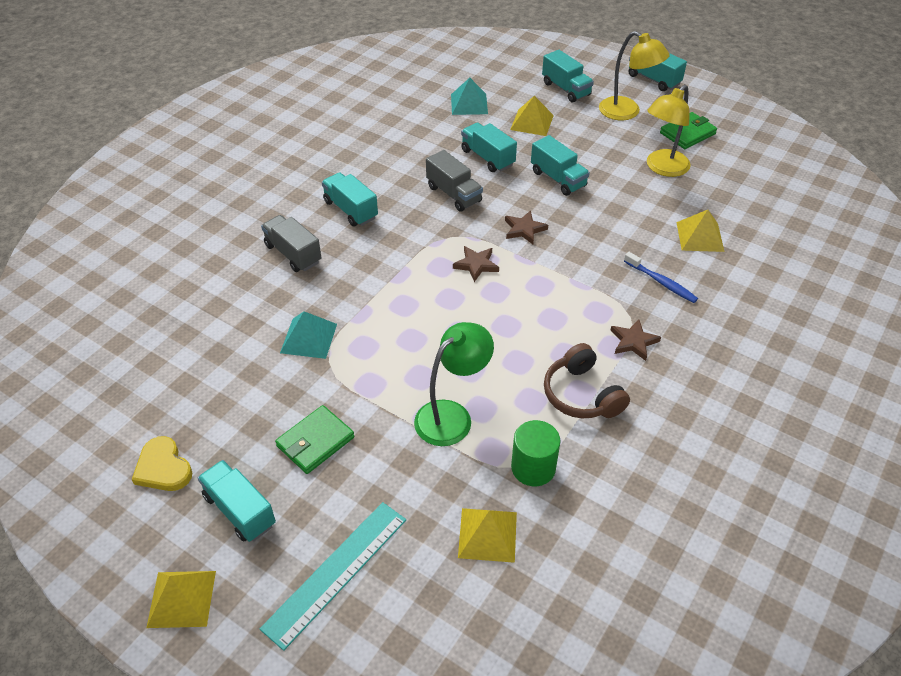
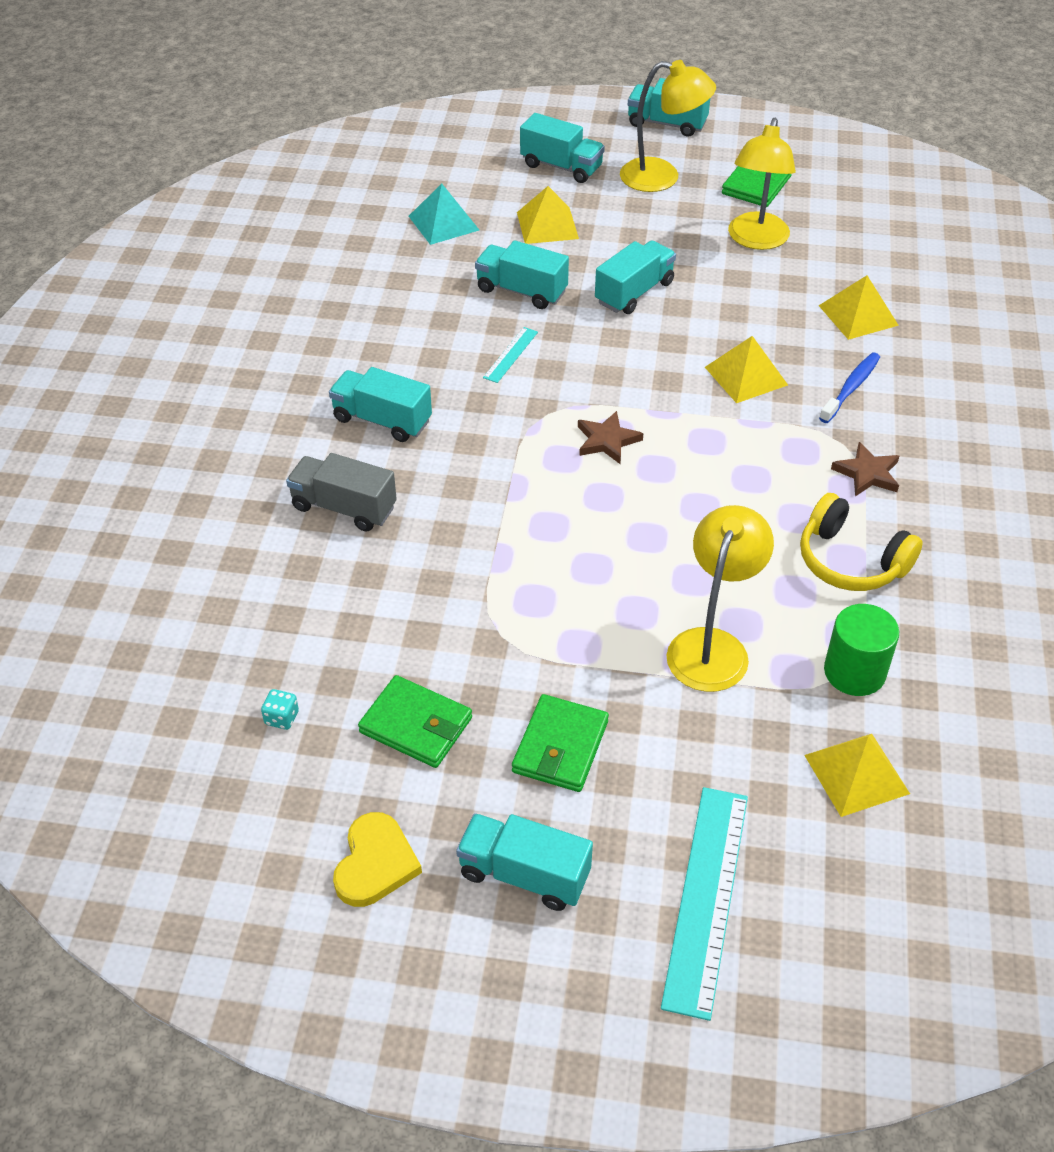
camera: 25 degrees left, 0 degrees up
(163, 468) = (375, 863): yellow heart -> yellow heart turned 105 degrees counterclockwise
(173, 363) = (282, 718): none -> turquoise dice
(182, 598) = (530, 1018): yellow pyramid -> yellow pyramid (746, 376)
(242, 396) = (416, 725): none -> green wallet
(309, 338) = (451, 615): turquoise pyramid -> none
(452, 416) = (712, 646): green lamp -> yellow lamp
(454, 194) = (510, 355): grey truck -> turquoise ruler
(524, 229) = (637, 374): brown star -> none
(558, 179) = (634, 292): turquoise truck -> turquoise truck turned 75 degrees counterclockwise
(581, 395) = (850, 561): brown headphones -> yellow headphones
(661, 282) = (851, 388): blue toothbrush -> blue toothbrush turned 75 degrees counterclockwise

